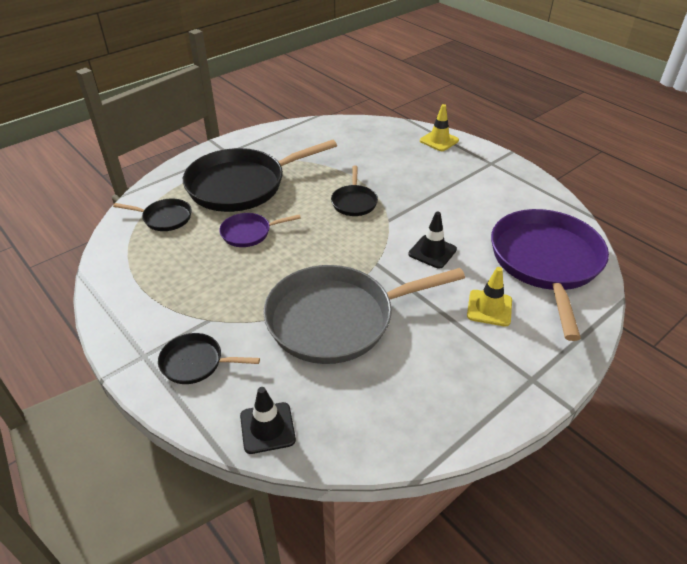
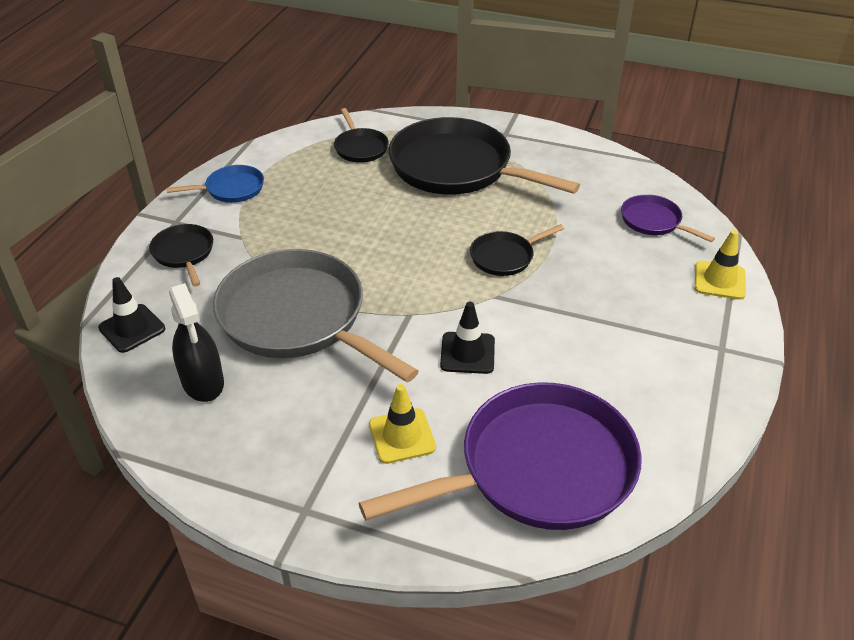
camera: 60 degrees right, 0 degrees up
(136, 305) = (231, 189): none -> blue pan
(249, 233) = (382, 206): purple pan -> purple pan (653, 221)
(369, 397) = (203, 382): none -> black spray bottle

